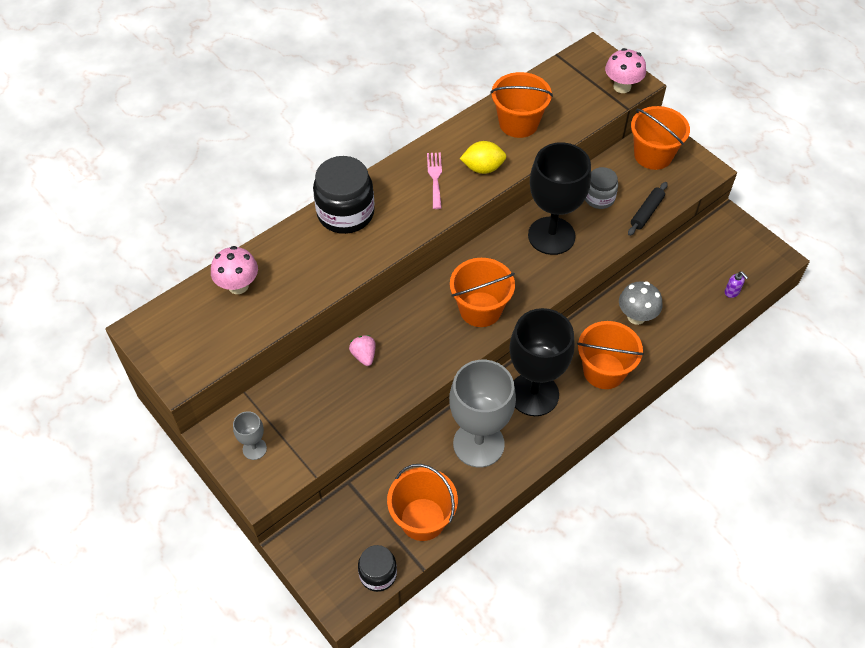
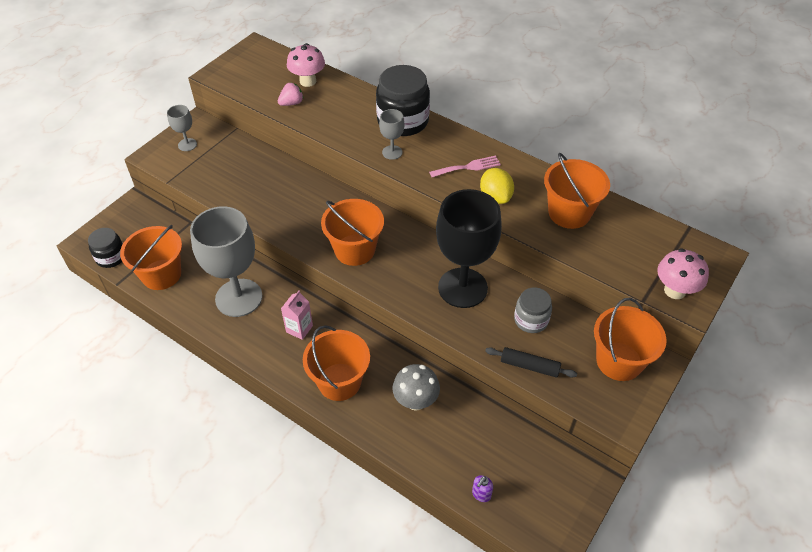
camera: 75 degrees right, 5 degrees down
(364, 356) = (285, 185): pink strawberry -> pink strawberry (291, 103)
(391, 232) = (392, 152): none -> grey goblet
(534, 394) = (299, 329): black goblet -> pink carton

